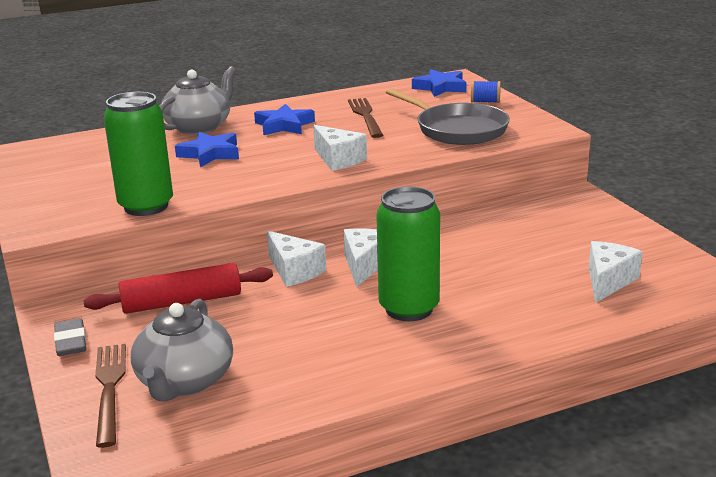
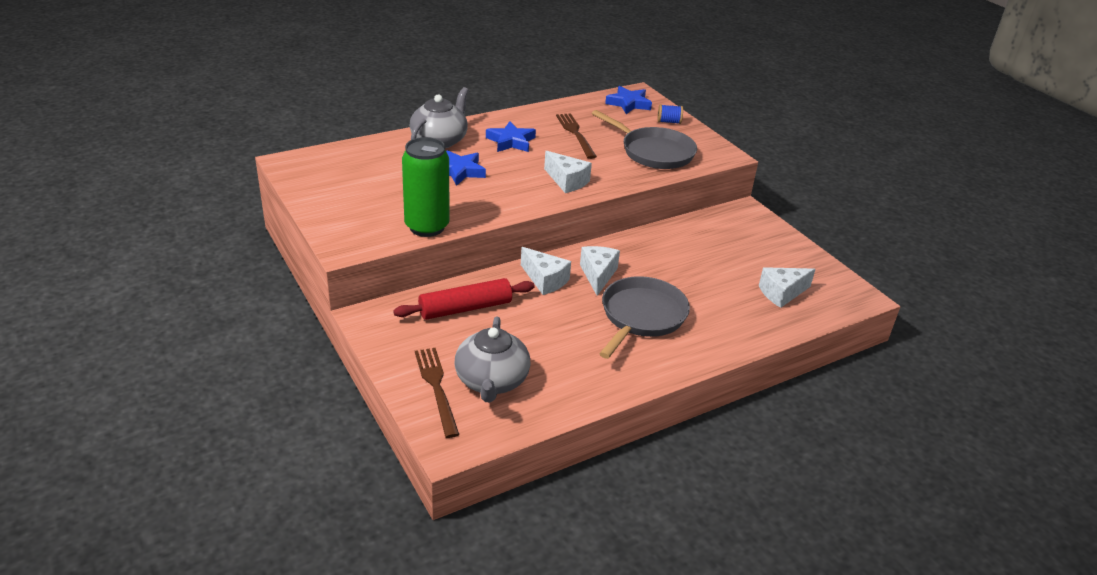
camera: 10 degrees left, 10 degrees up
(71, 342) = (390, 345): grey eraser -> none
(409, 308) = (641, 316): green can -> grey pan
(608, 281) = (782, 293): white cheese -> white cheese turned 135 degrees counterclockwise

